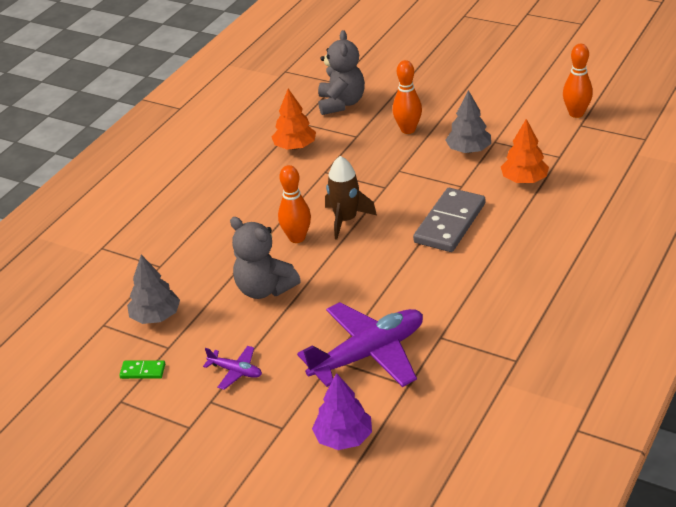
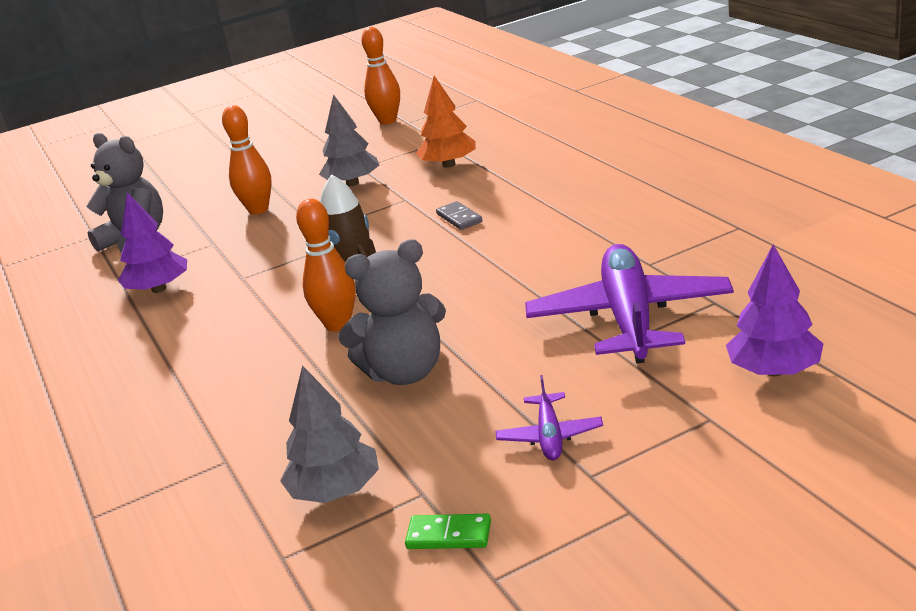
camera: 55 degrees left, 10 degrees down
(143, 371) = (449, 535): green domino -> green domino turned 60 degrees clockwise
(235, 371) = (550, 436): purple plane -> purple plane turned 120 degrees clockwise
(295, 147) = (159, 289): orange tree -> purple tree
(450, 223) = (459, 218): grey domino -> grey domino, size x0.44

